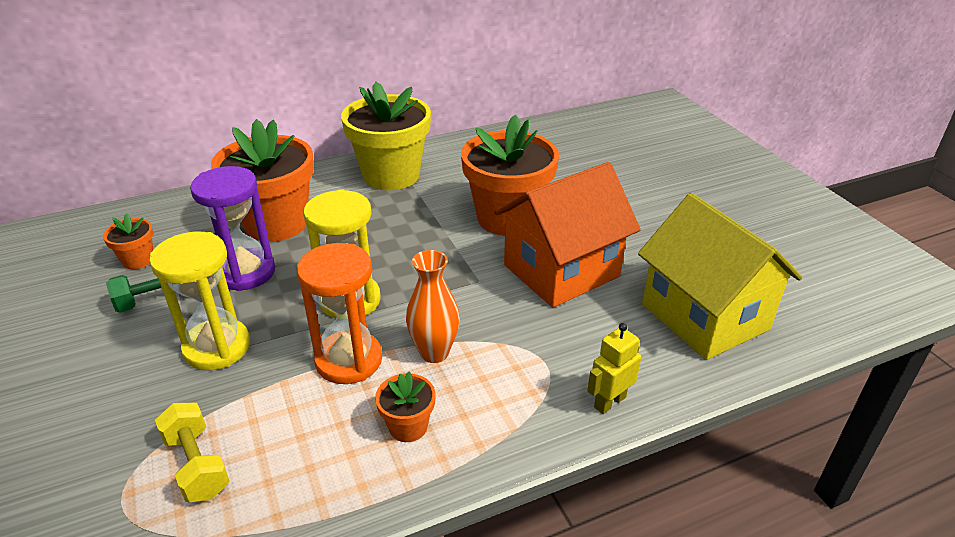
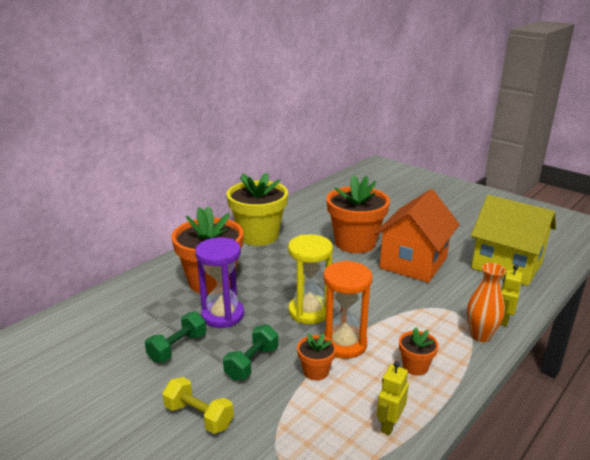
camera: 25 degrees left, 10 degrees down
(138, 260) = (134, 329): orange flower pot -> orange flower pot (316, 371)
(197, 465) = (313, 431): yellow dumbbell -> yellow dumbbell (199, 416)
(217, 347) = (252, 363): yellow hourglass -> green dumbbell
(293, 495) = (389, 424): none -> yellow robot
(434, 352) = (389, 324): orange vase -> orange vase (480, 335)

